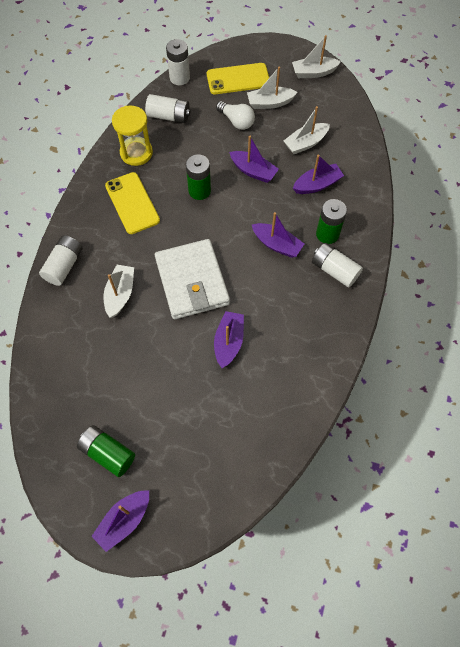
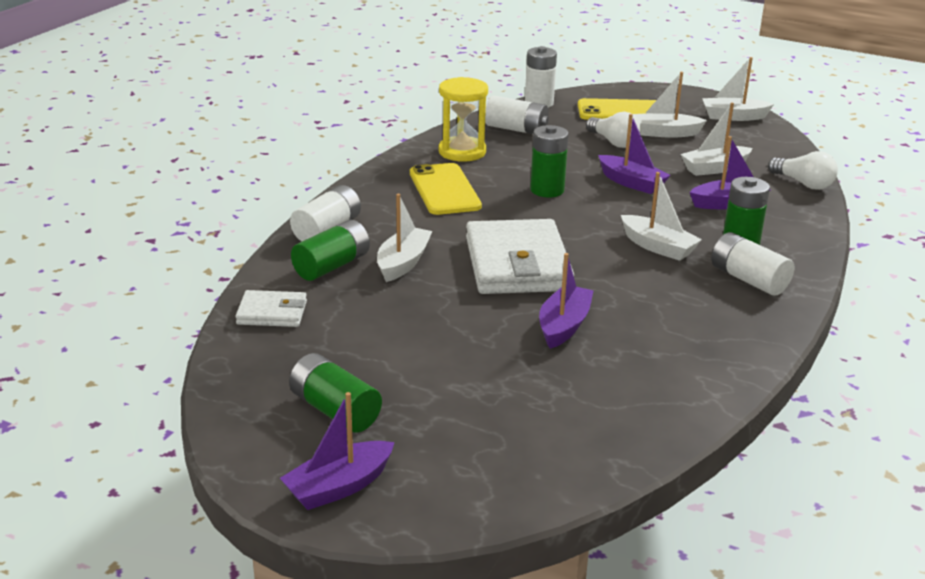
camera: 10 degrees right, 35 degrees down
(49, 365) = (272, 313): none -> white wallet
(76, 306) = (332, 266): none -> green battery
(277, 245) = (658, 247): purple boat -> white boat
(363, 151) = (803, 183): none -> white light bulb

